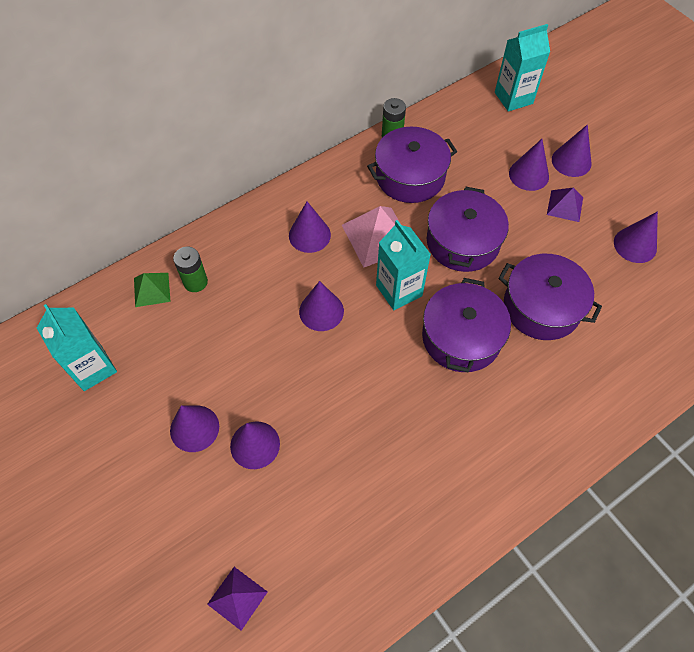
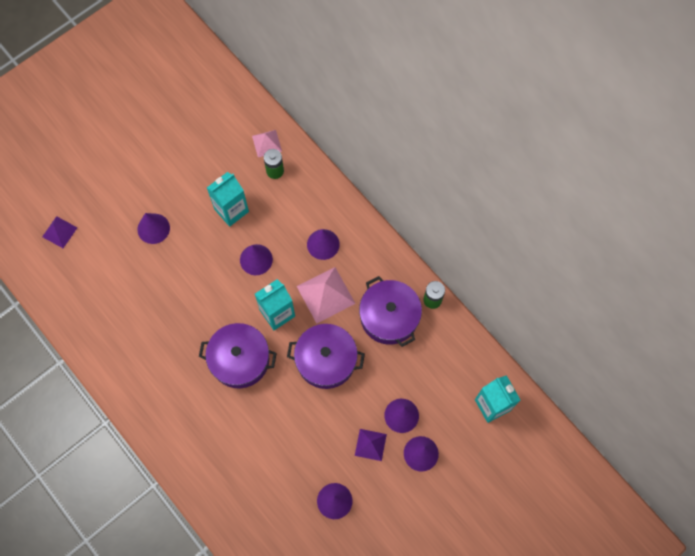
camera: 85 degrees right, 10 degrees up
(93, 368) = (203, 120): turquoise carton -> turquoise carton (231, 210)
(152, 289) = (266, 143): green pyramid -> pink pyramid
(194, 428) = (163, 190): purple cone -> none
(541, 307) = (269, 420): purple pot -> none

